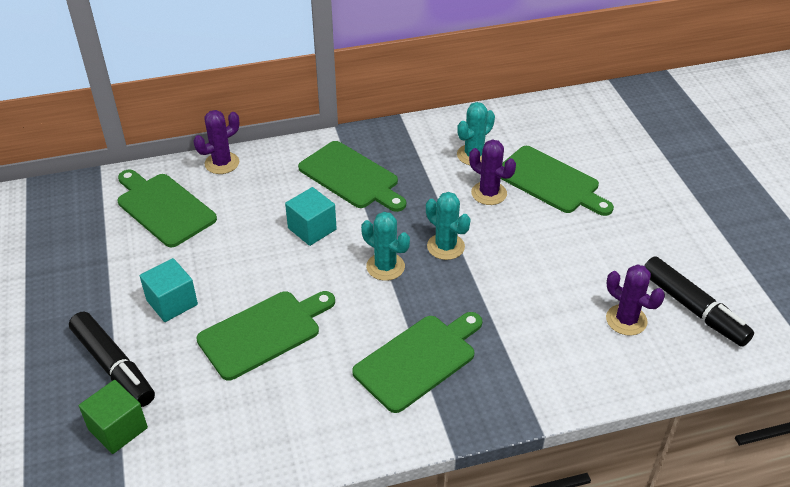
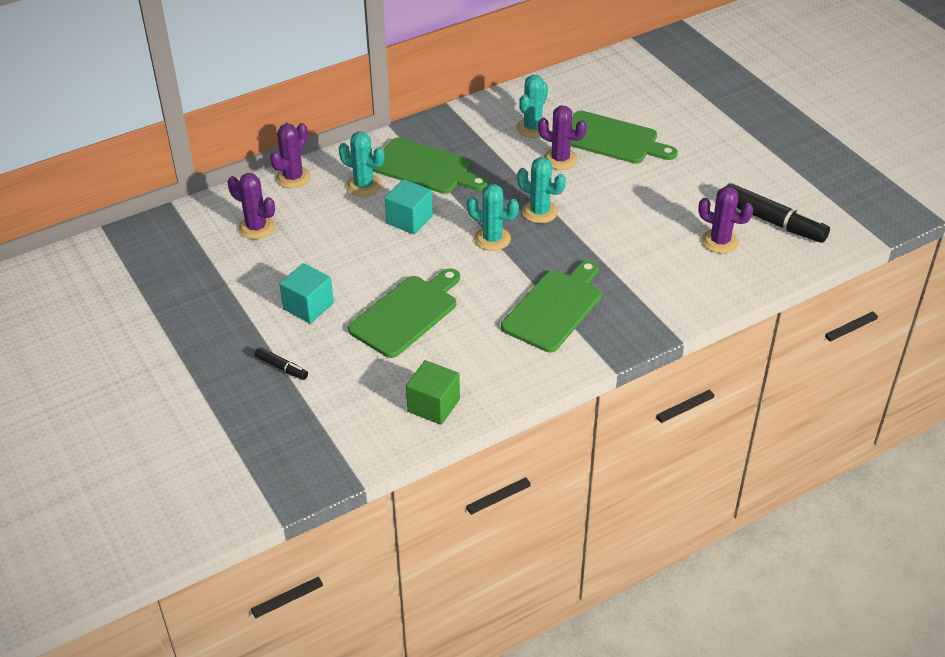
camera: 15 degrees left, 0 degrees up
(113, 366) = (281, 368): black marker -> black marker, size x0.49
(118, 428) = (313, 415): green cube -> green cube (433, 405)
(163, 208) = (256, 228): green cutting board -> purple cactus
(284, 184) = (364, 185): none -> turquoise cactus

